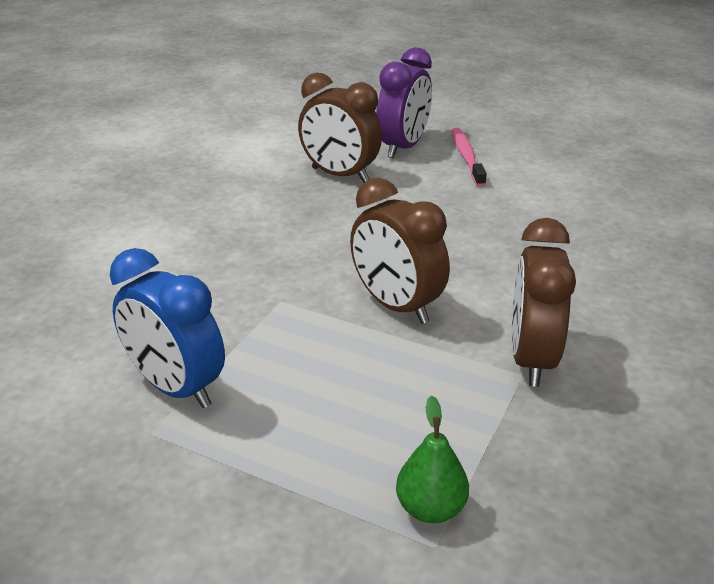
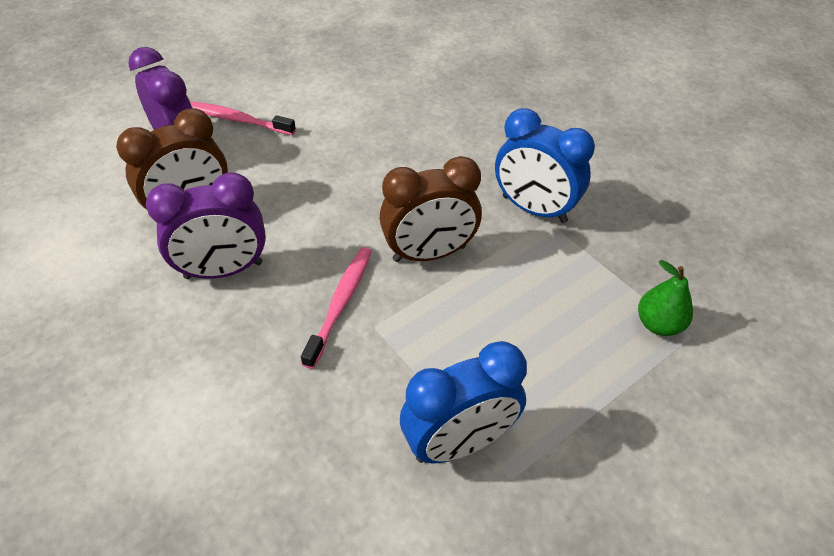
camera: 65 degrees left, 15 degrees up
(287, 210) = (224, 270): none -> purple clock
(294, 275) = (341, 303): none -> pink toothbrush
(531, 359) = (534, 209): brown clock -> blue clock

